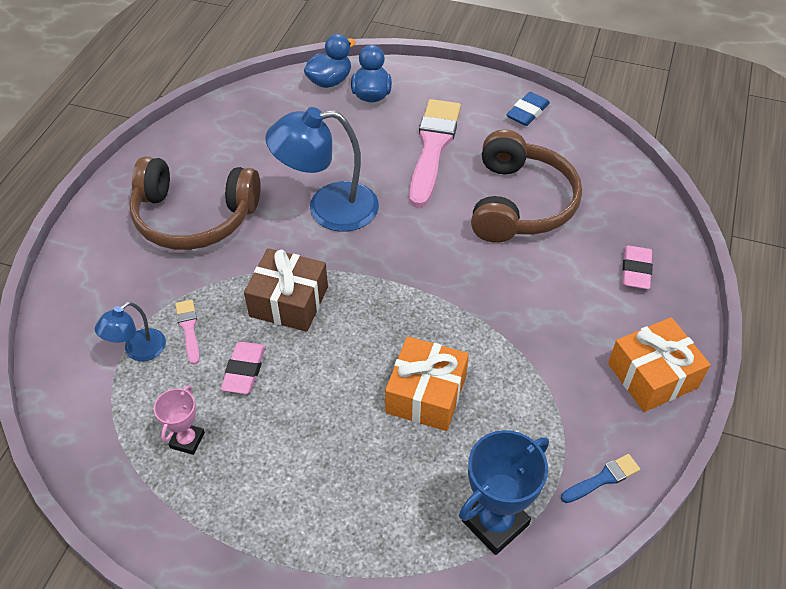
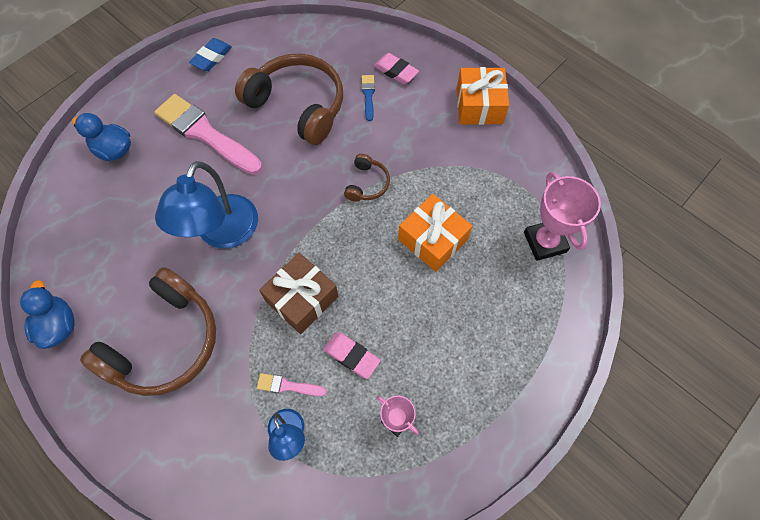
camera: 65 degrees left, 15 degrees up
(329, 81) = (73, 174): blue duck -> blue duck (59, 325)
(461, 303) = (367, 184): none -> brown headphones
(495, 522) = (544, 242): blue trophy -> pink trophy
(527, 112) = (212, 57): blue eraser -> blue eraser turned 60 degrees clockwise
(602, 479) = (538, 169): blue brush -> blue brush (368, 95)

